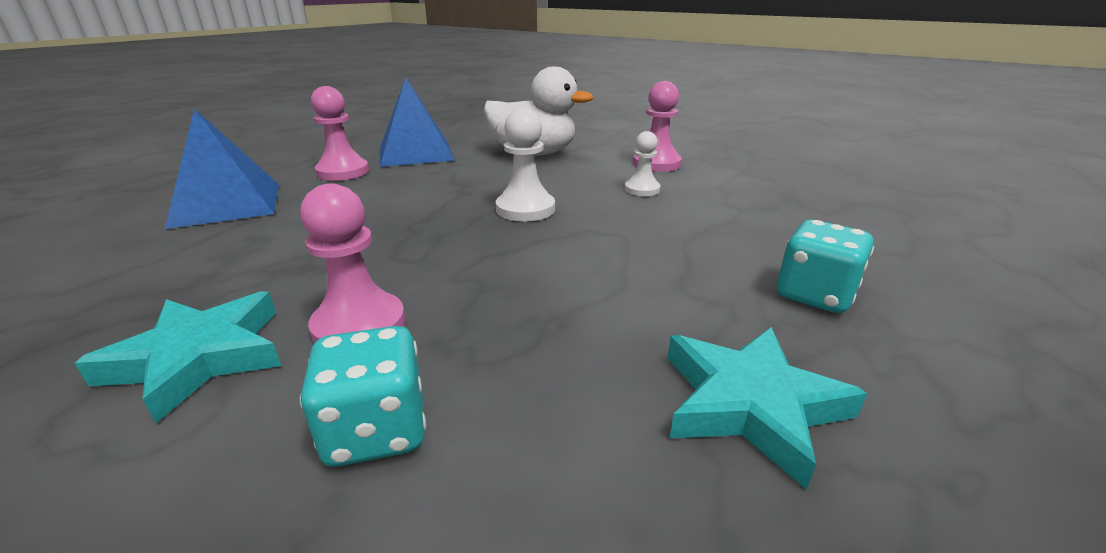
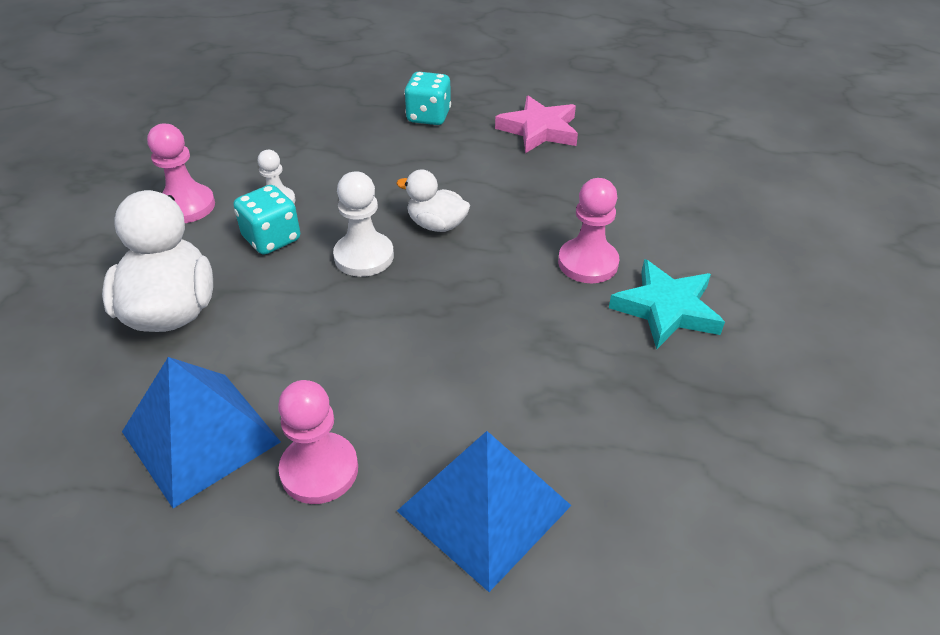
camera: 115 degrees left, 15 degrees up
(377, 430) = (643, 217): turquoise dice -> turquoise dice (272, 239)
(539, 248) = (436, 225): none -> white duck
(750, 404) = (539, 130): turquoise star -> pink star

